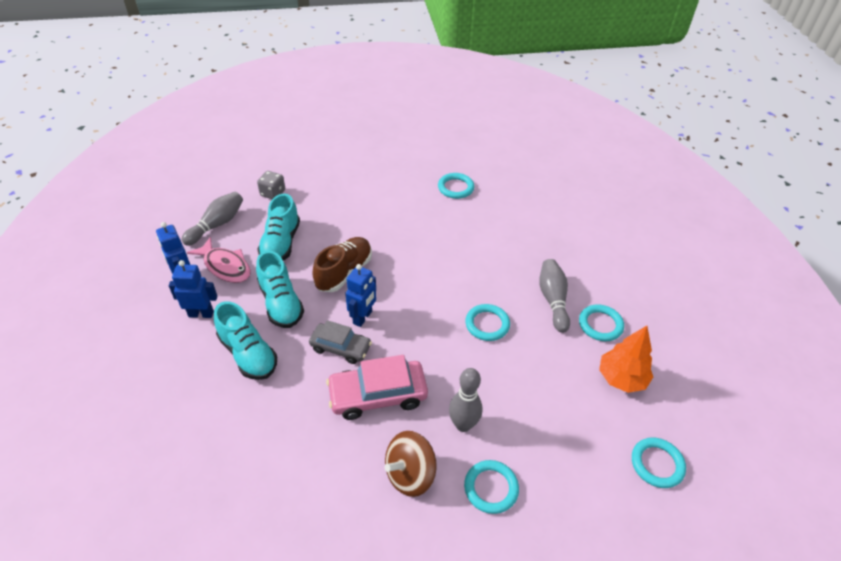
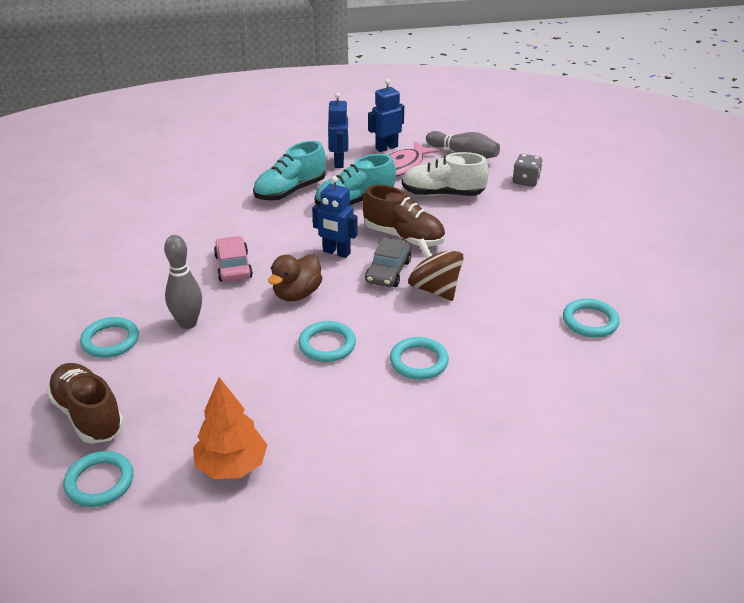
camera: 90 degrees right, 10 degrees down
(281, 243) = (443, 194): turquoise shoe -> white shoe
(340, 347) = (295, 241): grey car -> grey car (388, 272)
(378, 395) = (233, 266): pink car -> pink car, size x0.66
(410, 474) = (140, 289): brown spinning top -> brown spinning top (434, 289)
(422, 345) = (297, 294): none -> brown duck
(553, 300) = (372, 409): grey bowling pin -> none
(589, 488) = (88, 415): none -> brown shoe
(600, 325) = (326, 455): turquoise ring -> turquoise ring (418, 361)

